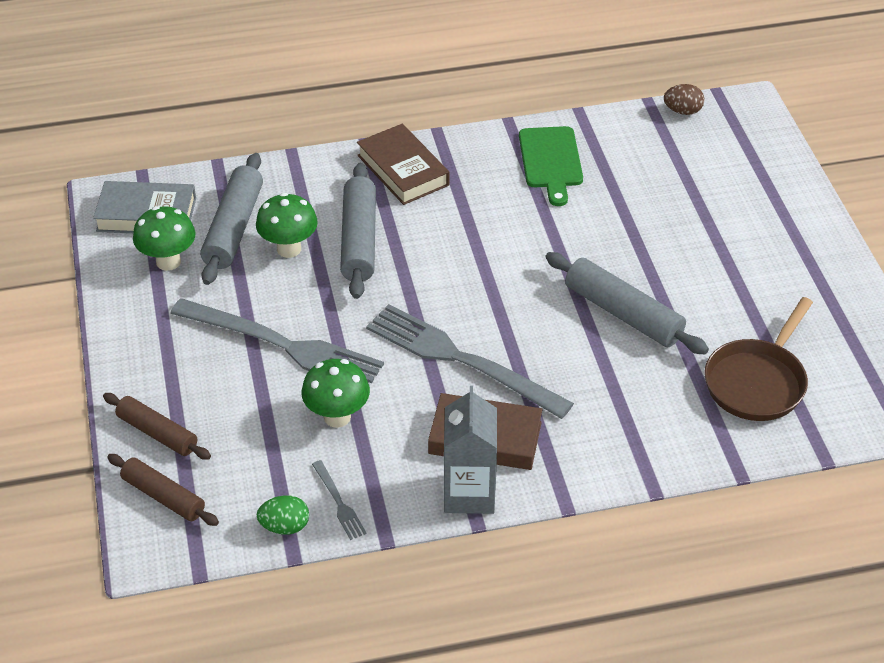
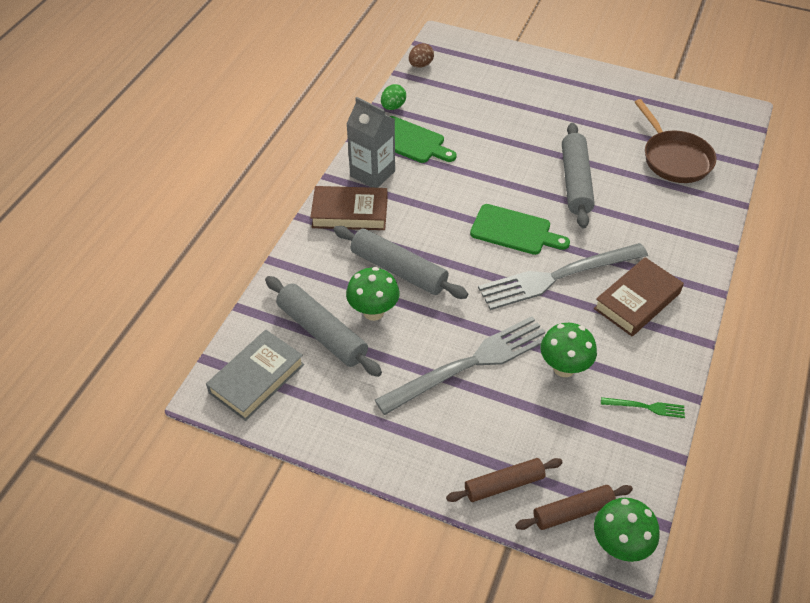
camera: 55 degrees left, 5 degrees up
(168, 262) = (323, 390): green mushroom -> green mushroom (619, 545)
(285, 526) = (649, 449): green egg -> green egg (393, 107)
(338, 502) = (645, 407): grey fork -> green fork
(469, 493) = (681, 334): grey carton -> grey carton (372, 174)
(496, 298) = (514, 231): none -> green cutting board
(623, 313) = (575, 182): grey rolling pin -> grey rolling pin turned 75 degrees counterclockwise

